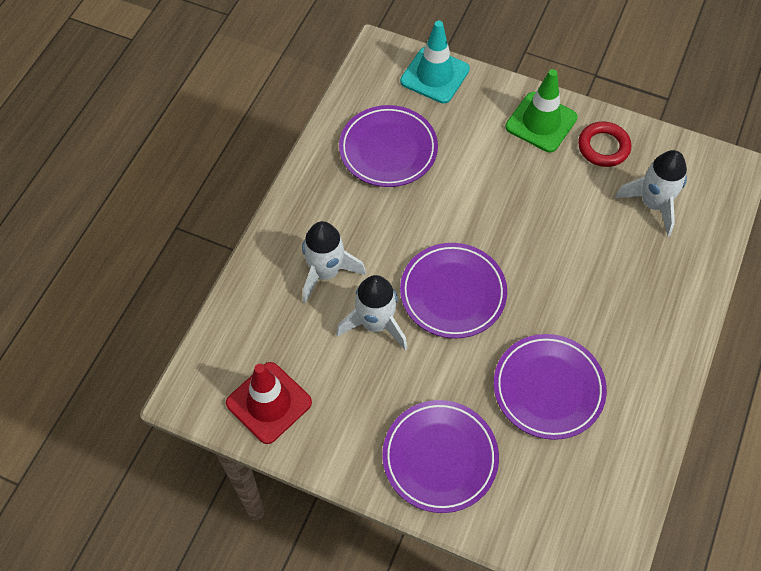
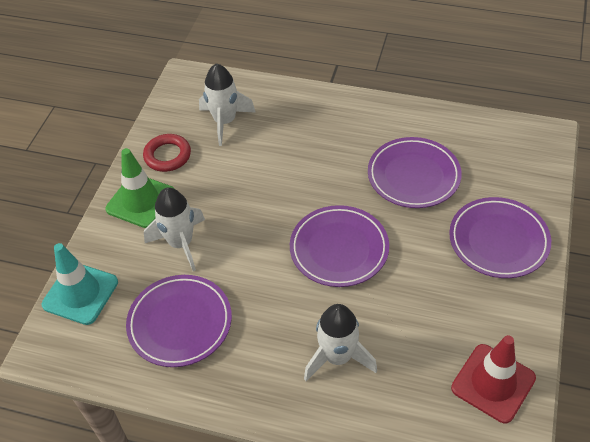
camera: 95 degrees left, 10 degrees down
(375, 324) = (385, 305): white rocket -> white rocket (181, 243)

